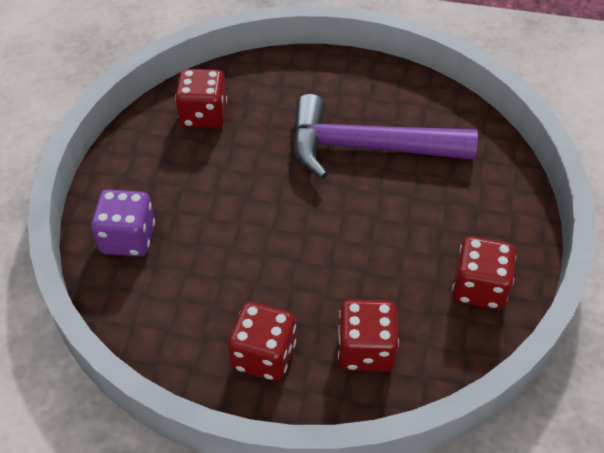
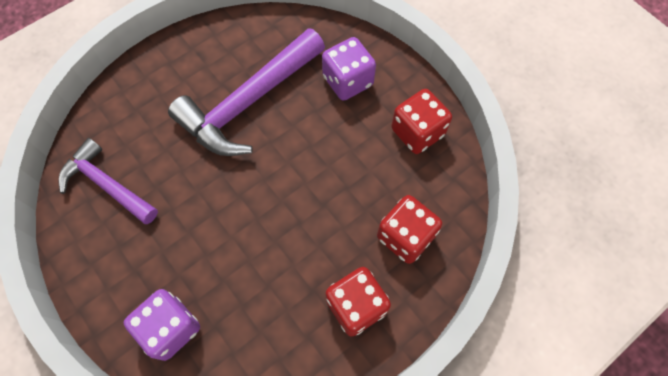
camera: 50 degrees left, 15 degrees up
(203, 115) = (107, 184): red dice -> purple hammer
(467, 200) = (347, 81): none -> purple dice

